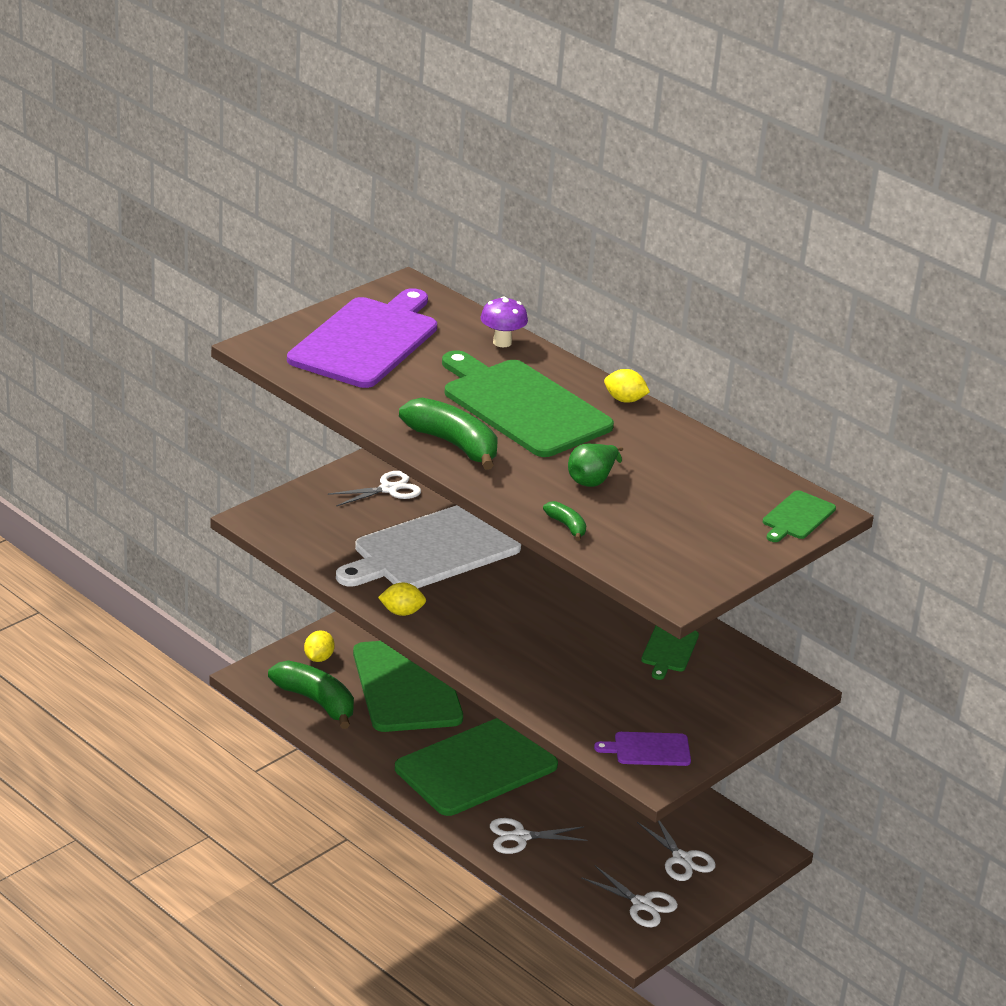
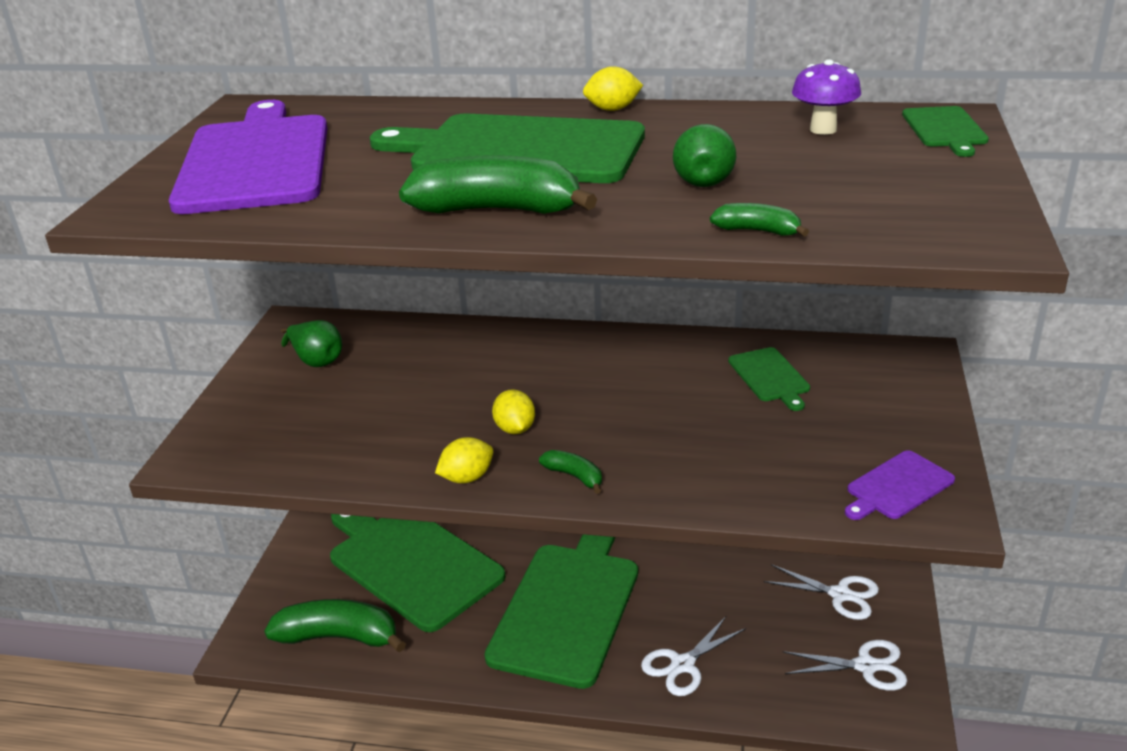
camera: 30 degrees left, 0 degrees up
(318, 658) = (301, 587): yellow lemon -> yellow lemon (515, 429)
(388, 489) = (316, 360): white scissors -> green pear
(431, 550) = (426, 397): white cutting board -> none
(465, 644) = (574, 476): none -> green banana
(502, 342) = (414, 112): purple mushroom -> purple mushroom (823, 129)

